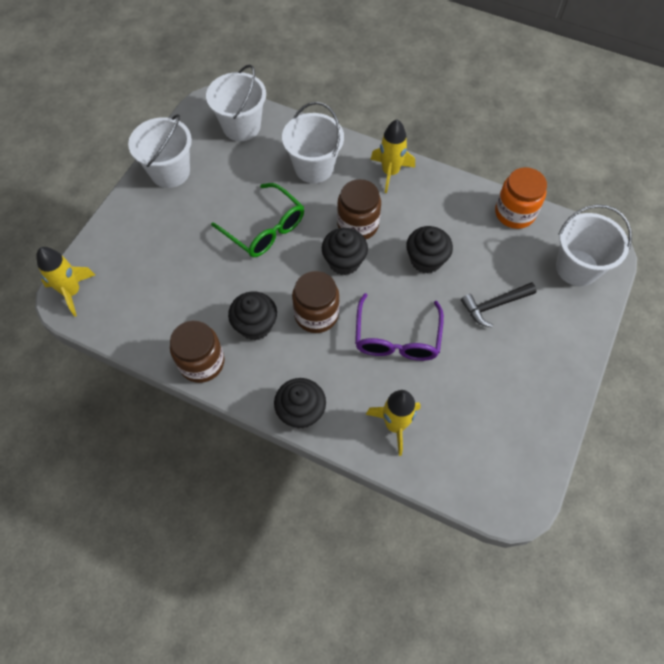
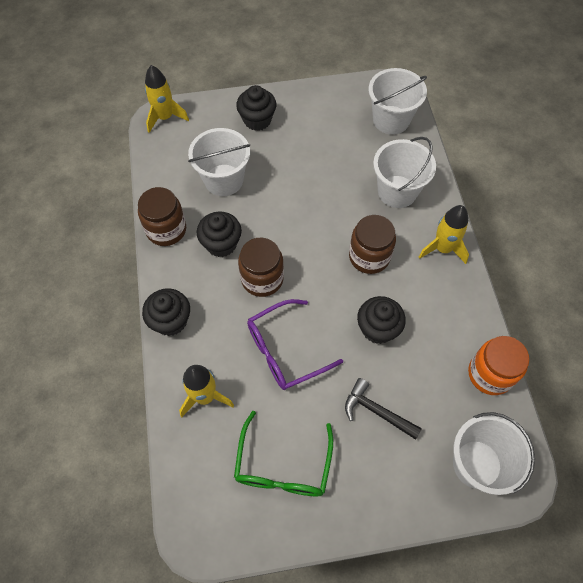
camera: 55 degrees right, 0 degrees up
(170, 172) = (309, 105): white bucket -> white bucket (224, 180)
(265, 229) = (310, 196): green glasses -> green glasses (283, 466)
(344, 262) = (325, 268): black cupcake -> black cupcake (257, 120)

